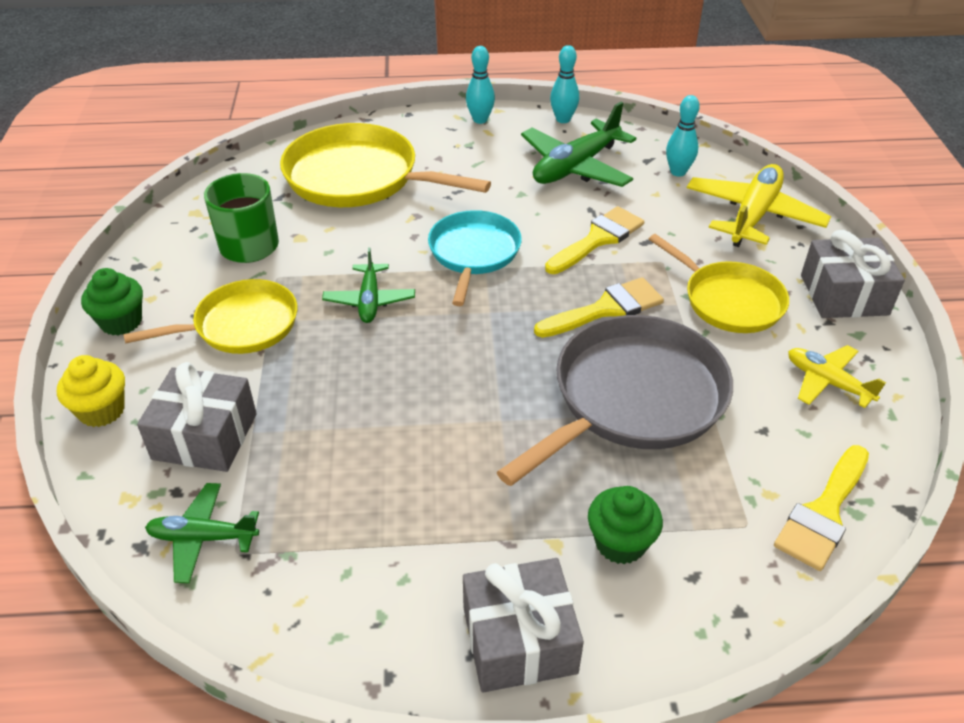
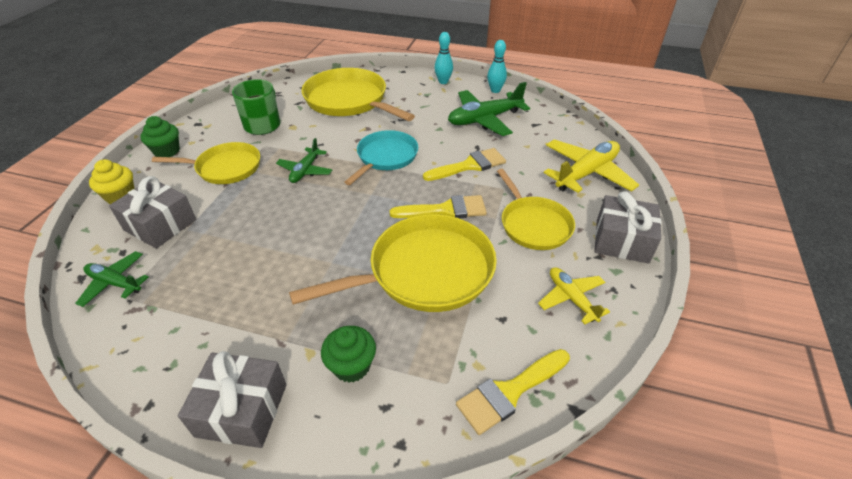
camera: 20 degrees right, 0 degrees up
(633, 398) = (425, 271): grey pan -> yellow pan
(678, 172) = (551, 135): turquoise bowling pin -> none

